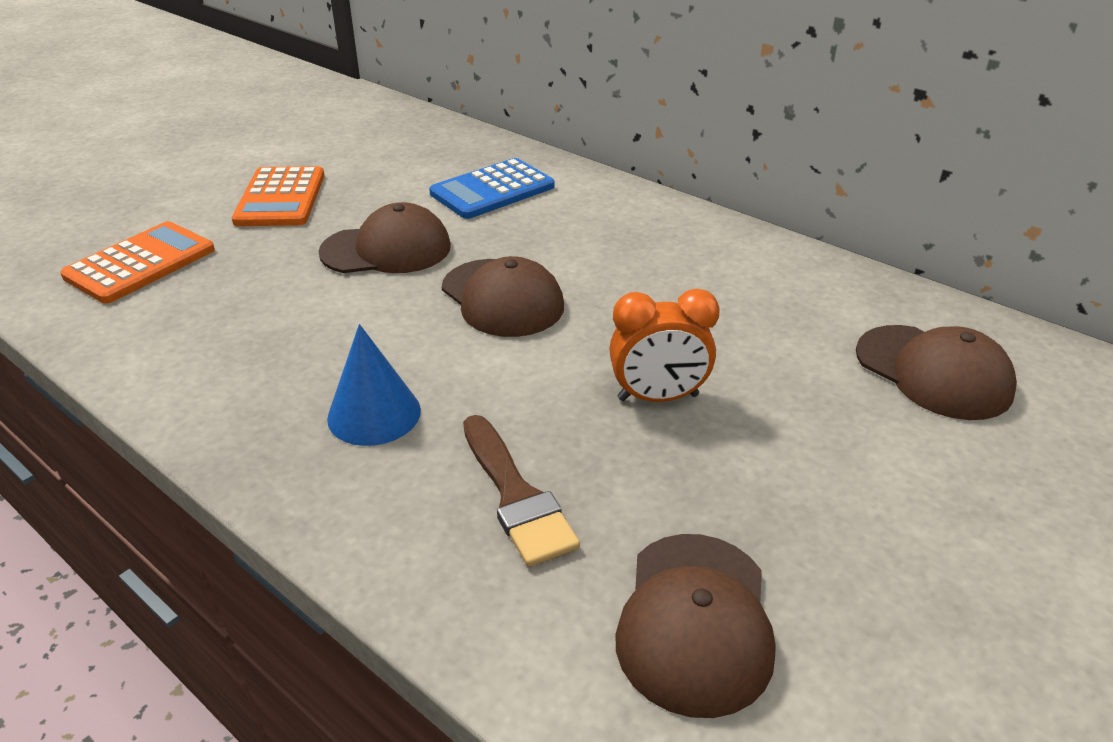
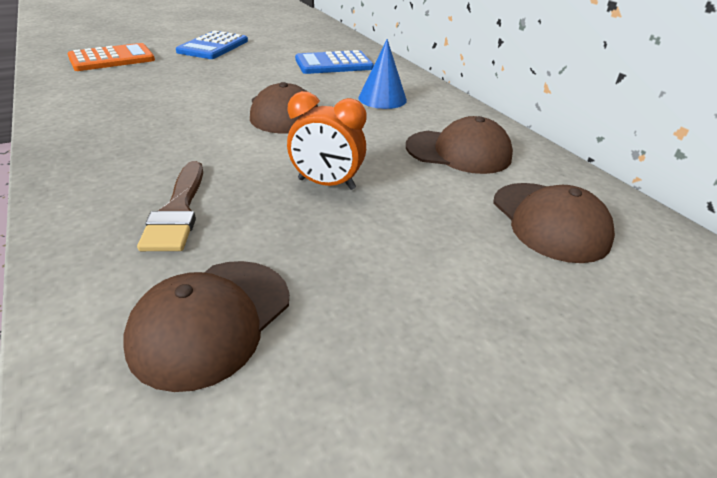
camera: 20 degrees right, 0 degrees up
(281, 198) = (213, 46): orange calculator -> blue calculator
(374, 414) = (146, 148): blue cone -> blue cone (382, 99)
(386, 249) = (243, 78): brown cap -> brown cap (459, 152)

